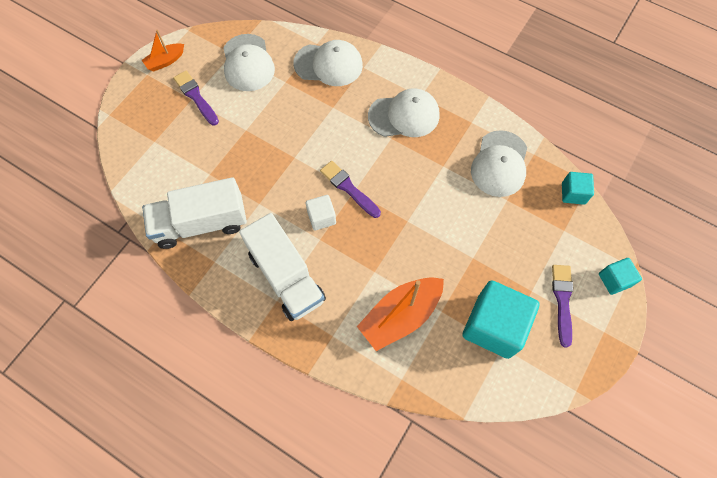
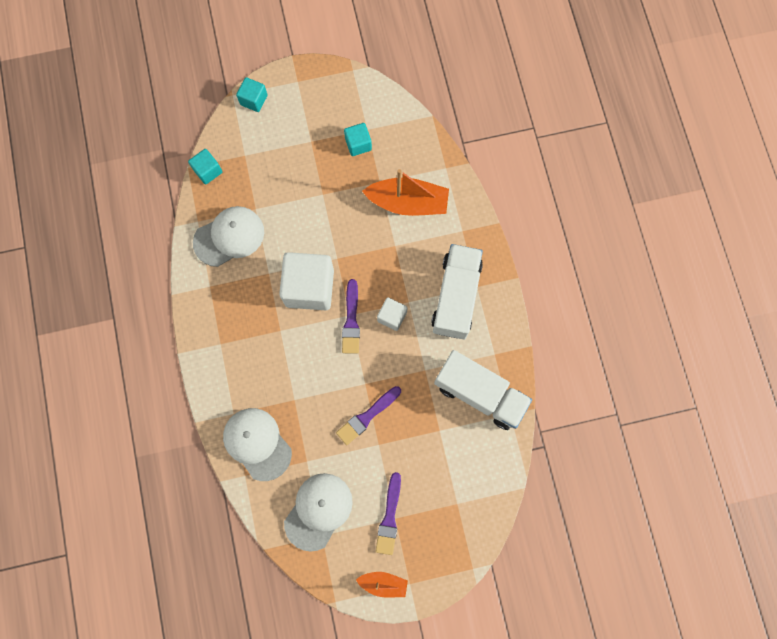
camera: 135 degrees left, 10 degrees up
(403, 183) = (309, 287): none -> white cube
(404, 115) = (250, 339): white cap -> none
(493, 326) = (358, 144): turquoise cube -> turquoise cube, size x0.50
(562, 301) = (300, 119): purple brush -> purple brush (367, 416)

